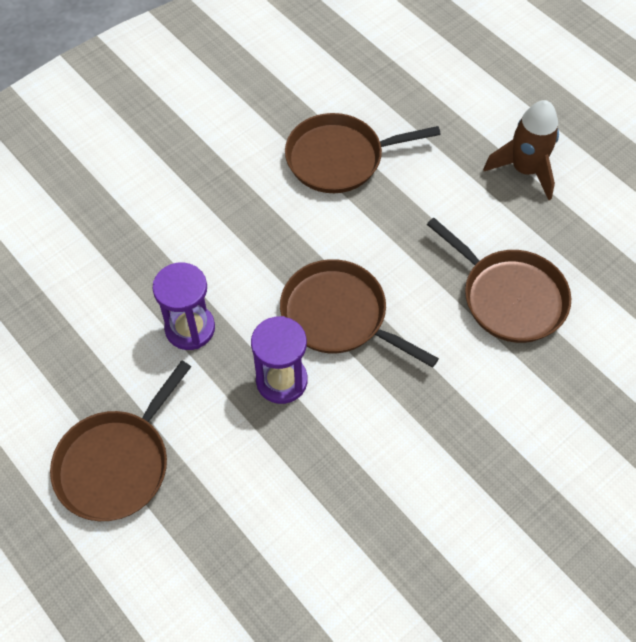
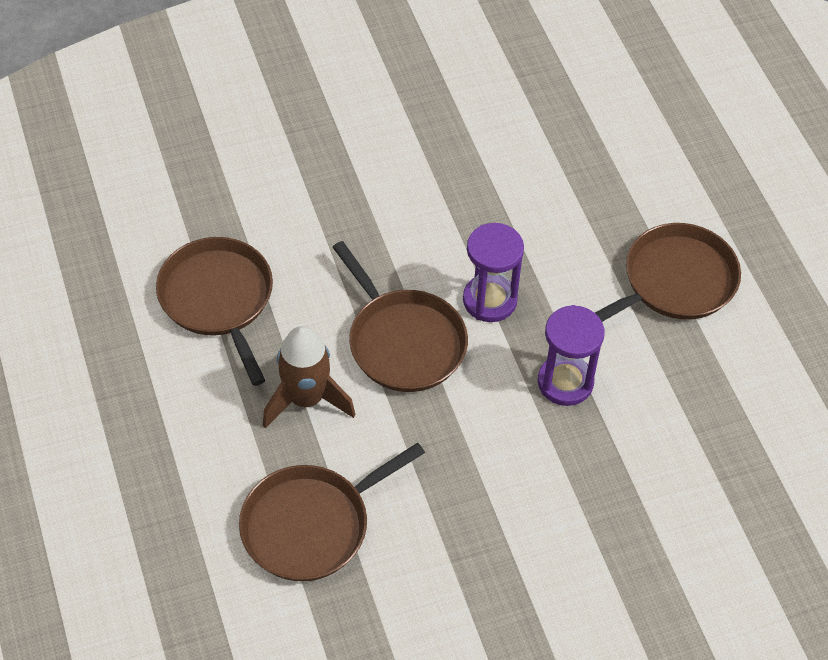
camera: 160 degrees left, 5 degrees down
(339, 158) = (311, 525): brown pan -> brown pan turned 135 degrees clockwise
(525, 170) = (103, 429): brown rocket -> brown rocket (306, 399)

